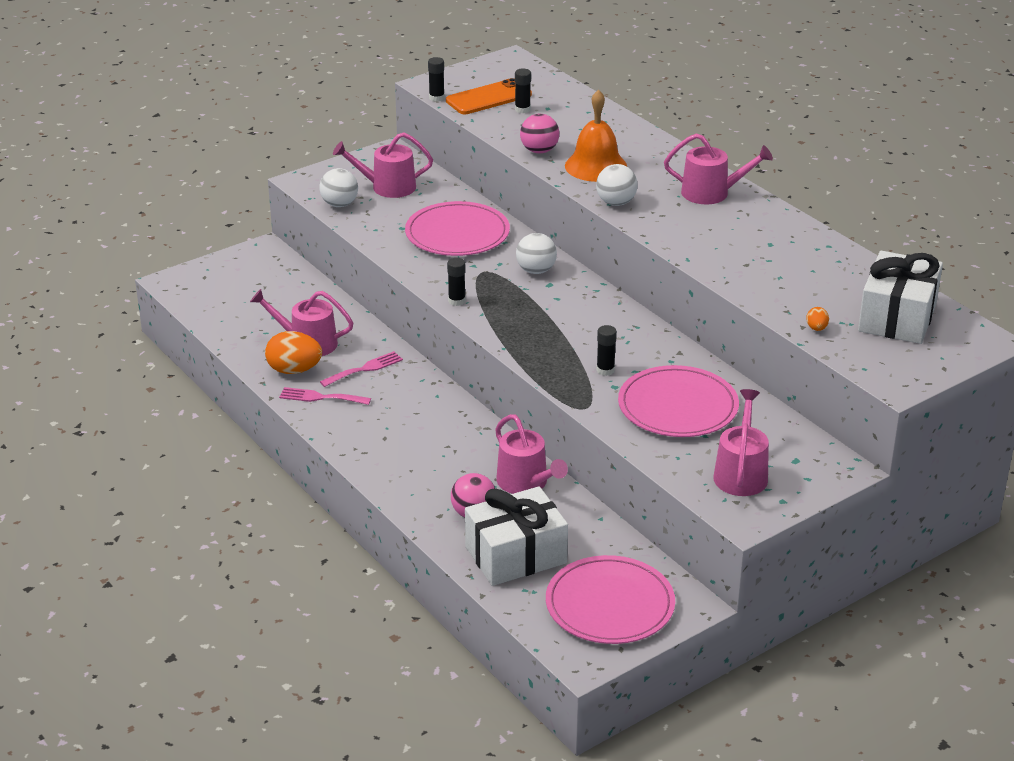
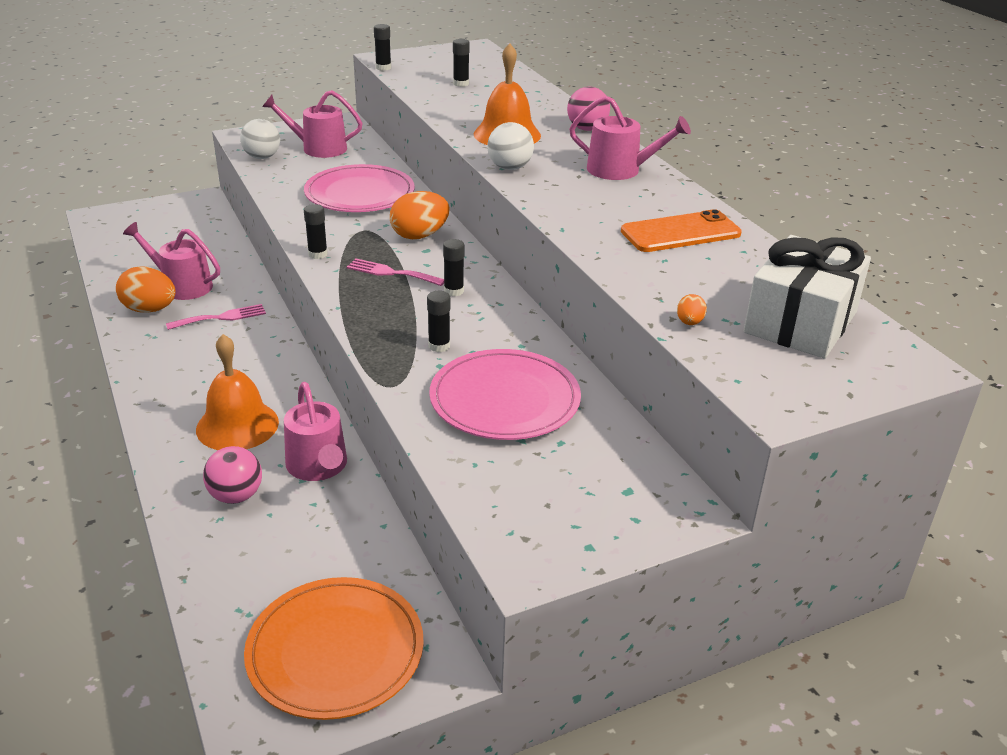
camera: 10 degrees right, 0 degrees up
(320, 397) = (156, 340): pink fork -> pink fork (391, 273)
(440, 460) = (237, 425): none -> orange bell
(488, 98) = (433, 72): orange phone -> orange phone (680, 233)
(515, 555) = (254, 558): white gift -> none
(536, 270) = (419, 235): white ball -> orange egg
(539, 151) = (456, 116): pink ball -> pink ball (587, 129)
(593, 320) = (453, 291): none -> black glue stick
(610, 604) = (335, 651): pink plate -> orange plate
(741, 474) = (547, 499): pink watering can -> none

